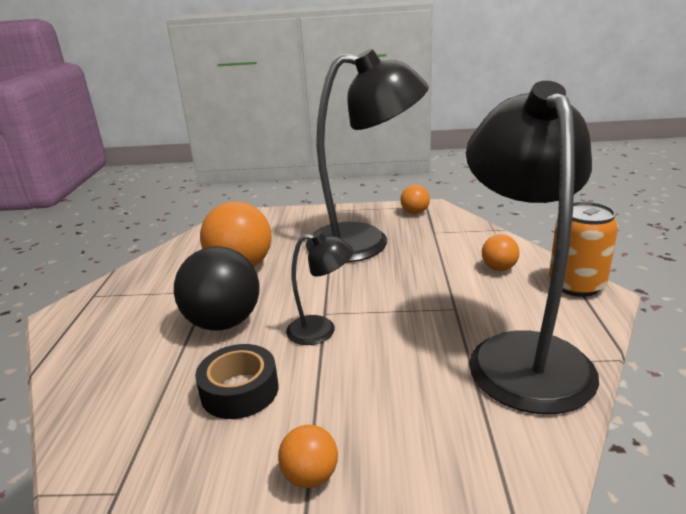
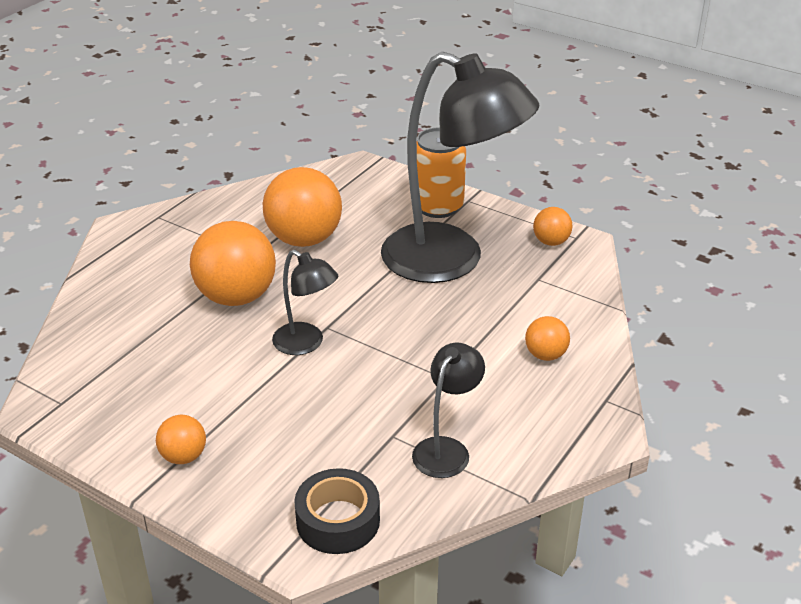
camera: 30 degrees right, 10 degrees up
(224, 323) = (236, 297): black ball -> orange ball
(240, 390) = (195, 367): black tape -> black tape (338, 520)
(522, 354) = (446, 449): black lamp -> black lamp, size x0.46
(576, 285) = (596, 411): orange can -> orange can (438, 206)

